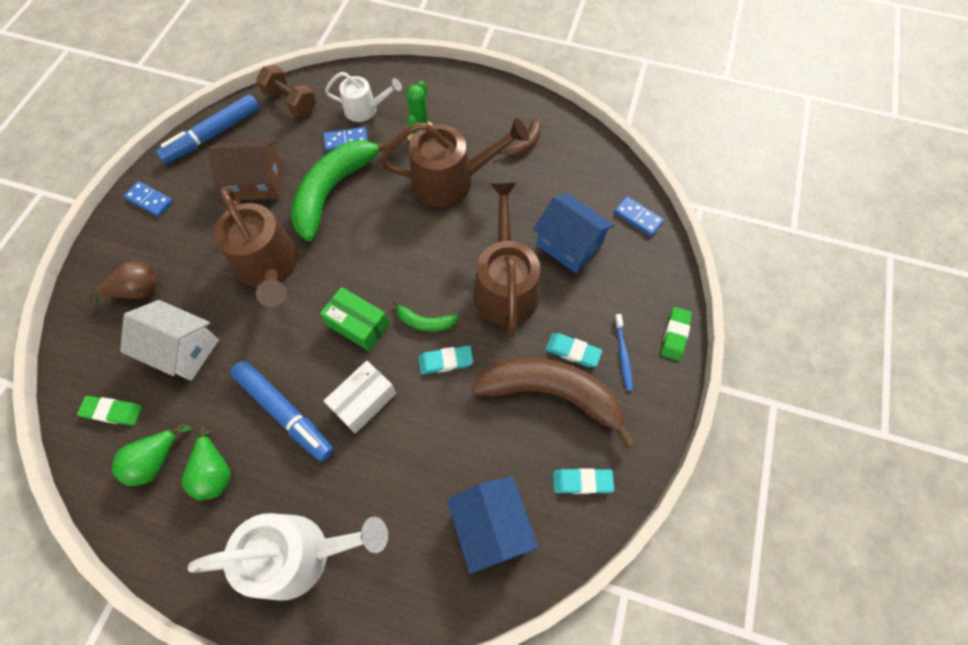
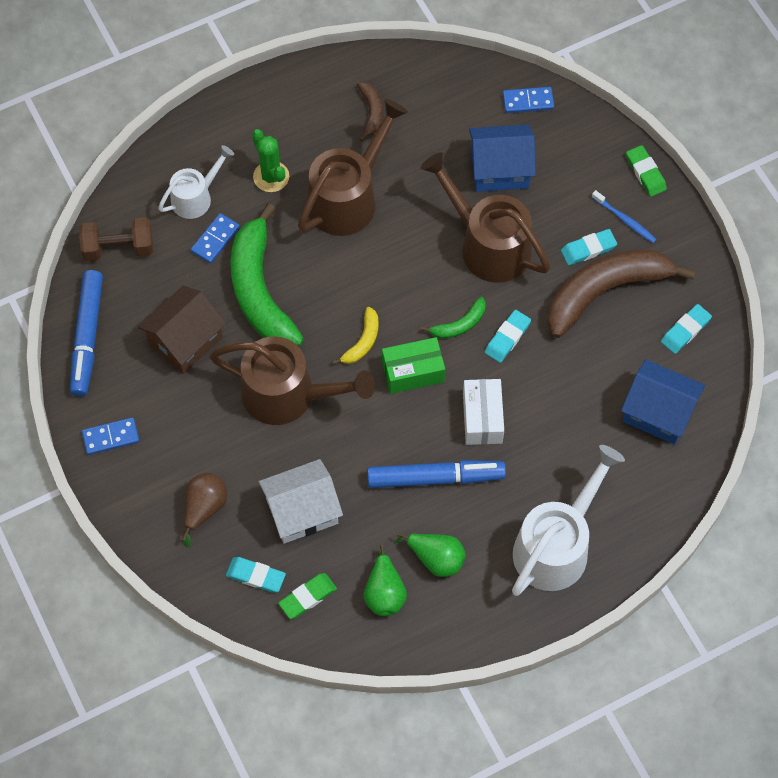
camera: 45 degrees left, 0 degrees up
(105, 364) = (255, 576): none -> turquoise eraser
(352, 276) = (362, 342): none -> yellow banana

